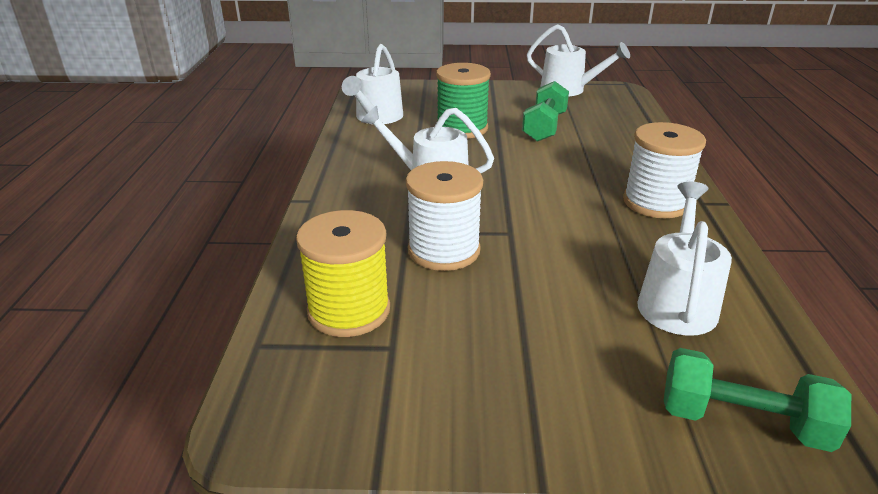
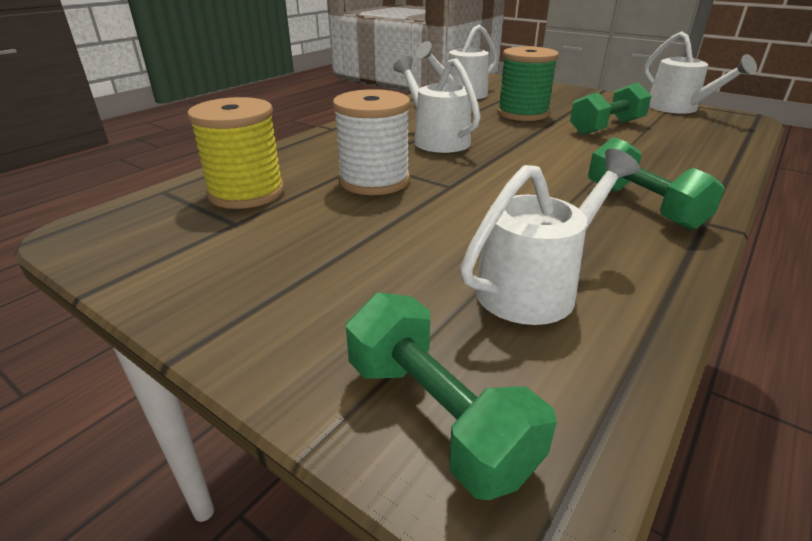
camera: 35 degrees right, 0 degrees up
(655, 202) = (643, 206): white spool -> green dumbbell

